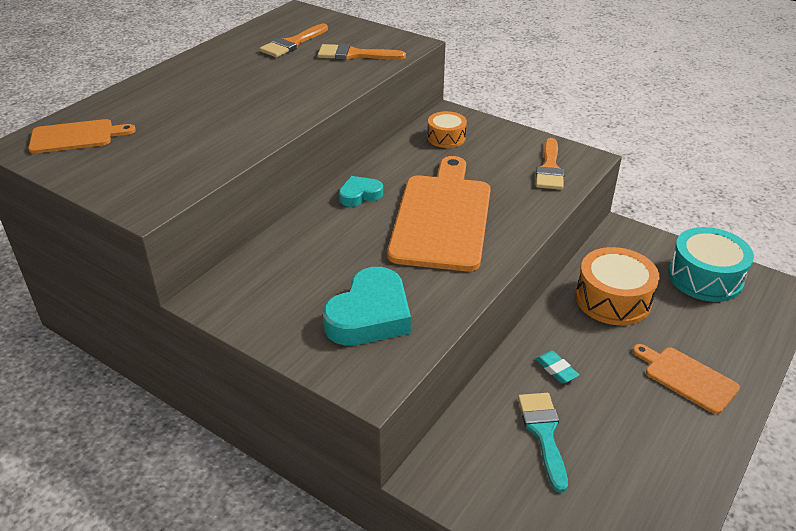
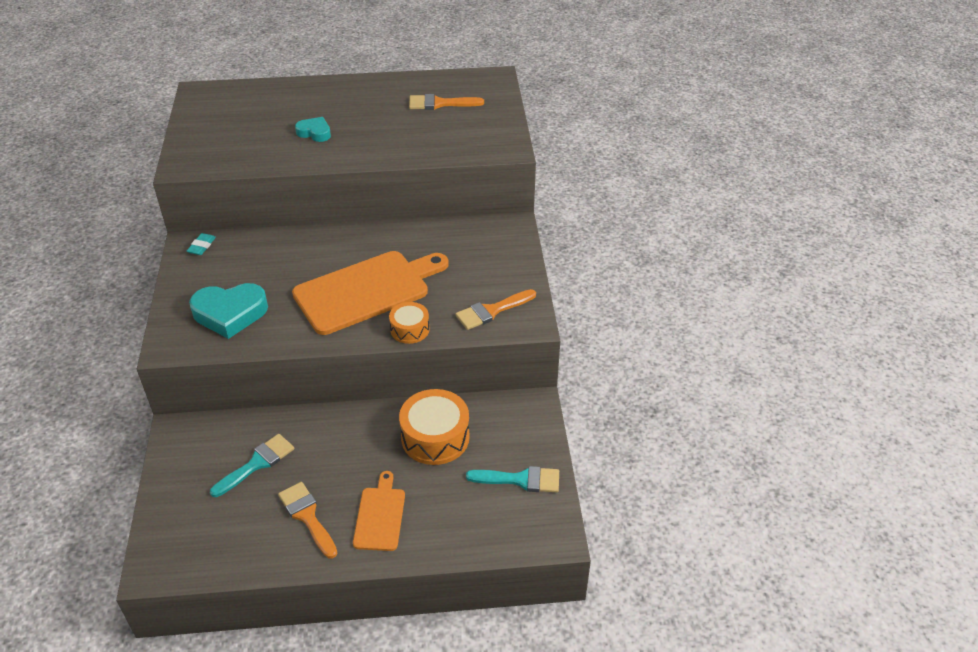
camera: 50 degrees right, 5 degrees up
(76, 136) = (227, 101): orange cutting board -> none
(354, 55) = (456, 136): orange brush -> orange brush (307, 516)
(360, 195) = (354, 242): turquoise heart -> turquoise heart (314, 132)
(446, 137) = (475, 241): orange drum -> orange drum (410, 329)
(556, 369) = (325, 442): turquoise eraser -> turquoise eraser (201, 246)
(705, 277) = (520, 480): turquoise drum -> turquoise brush

